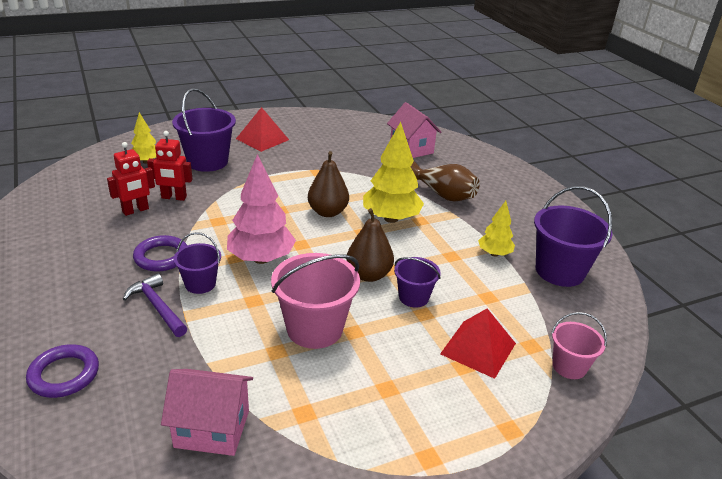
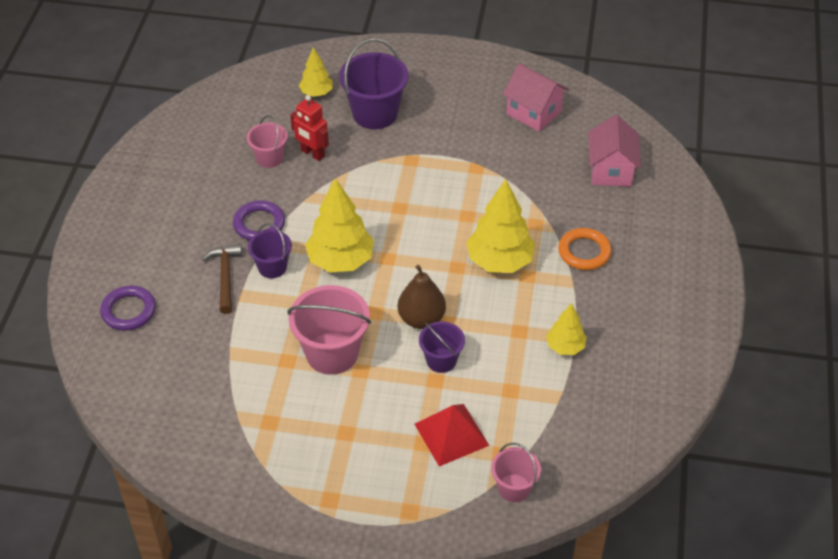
camera: 35 degrees right, 15 degrees up
(135, 210) = (269, 158): red robot -> pink bucket
(157, 307) = (225, 277): purple hammer -> brown hammer
(212, 429) = (199, 403): pink house -> pink house (533, 113)
(261, 259) = (340, 260): pink tree -> yellow tree
(262, 139) = (454, 97): red pyramid -> none
(327, 212) = (443, 228): brown pear -> none
(443, 195) = (584, 252): brown vase -> orange ring
(559, 271) = (612, 395): purple bucket -> none

